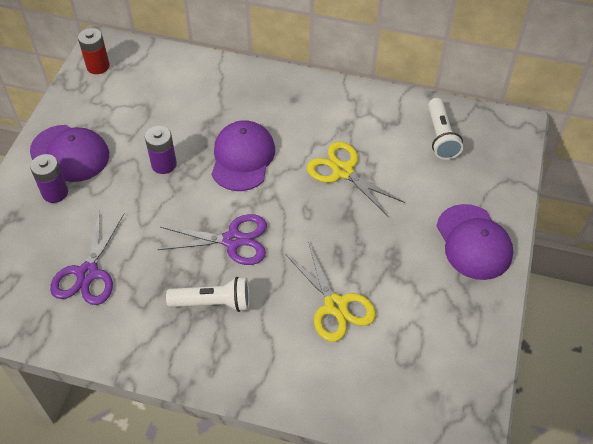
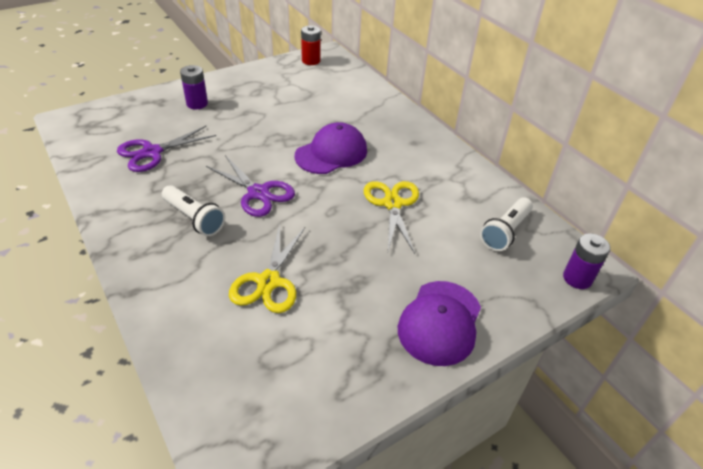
camera: 40 degrees right, 10 degrees down
(70, 153) = (233, 91): purple cap -> none
(164, 164) = (277, 127): purple battery -> purple battery (577, 278)

